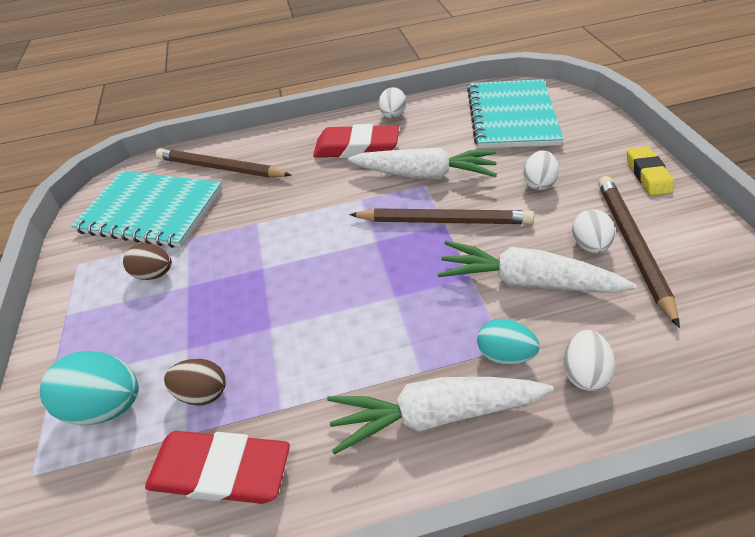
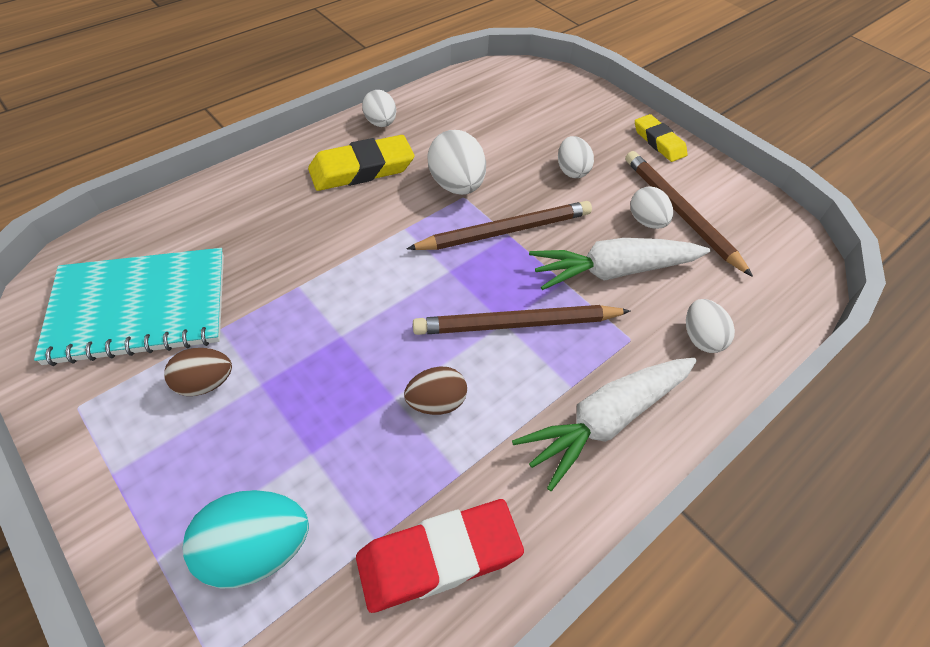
camera: 35 degrees left, 5 degrees up
(203, 392) = (364, 490): brown egg -> brown egg (436, 402)
(220, 168) = (200, 230): brown pencil -> brown pencil (517, 324)
(356, 147) = (362, 169): red eraser -> yellow eraser
(424, 174) = (456, 185): white carrot -> white egg
(504, 354) = (632, 344): turquoise egg -> none
(511, 116) = (508, 103): turquoise notebook -> none

